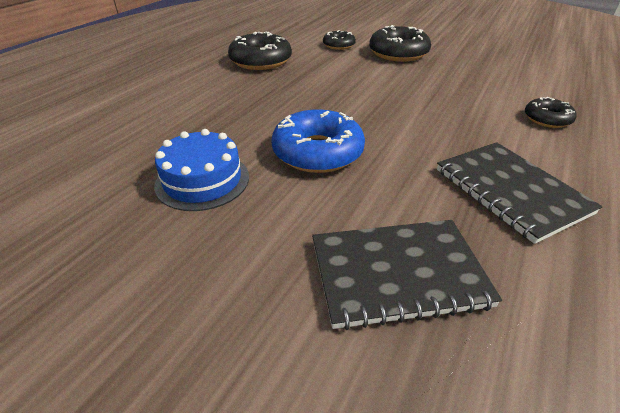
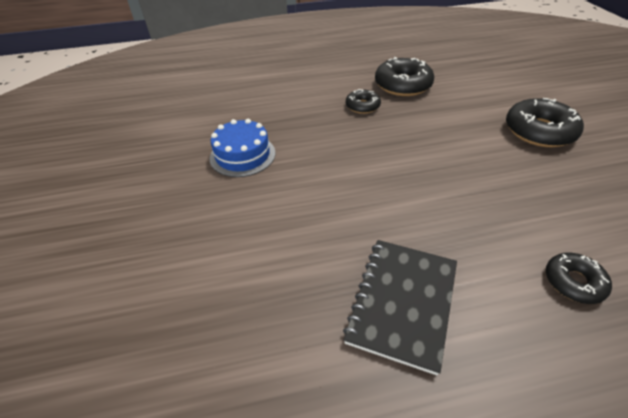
camera: 50 degrees right, 5 degrees up
(317, 152) = (325, 178): blue donut -> none
(338, 45) = (492, 97): black donut -> black donut (362, 106)
(398, 274) = (242, 281): black notebook -> none

